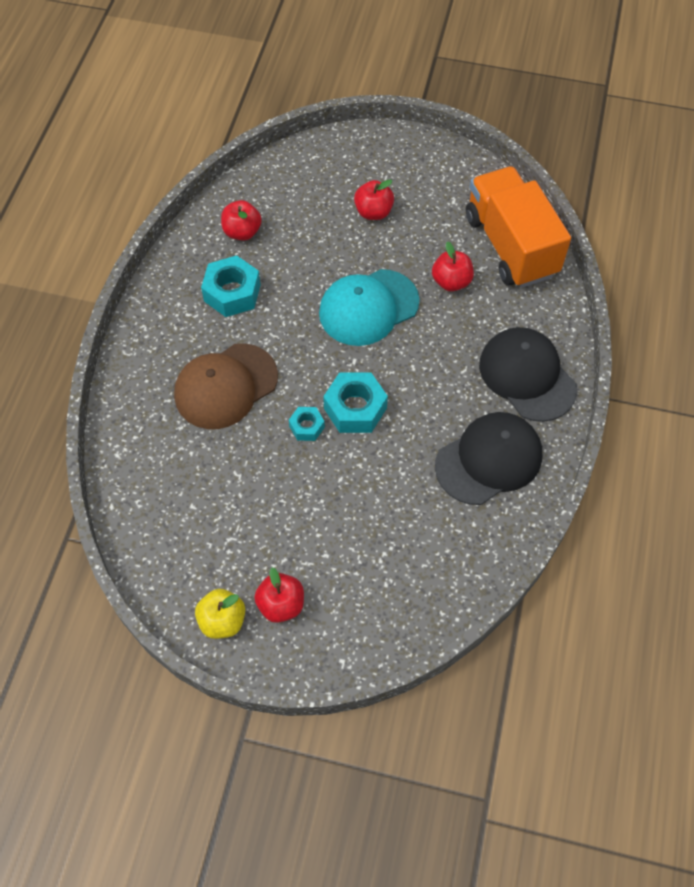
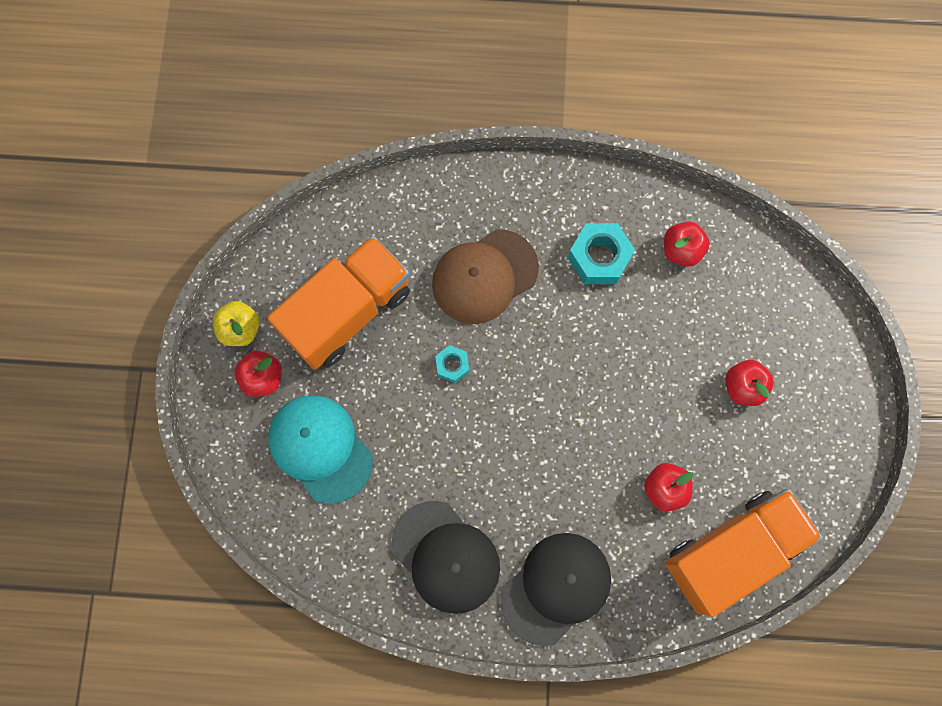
camera: 80 degrees right, 15 degrees up
(225, 386) = (484, 276): brown cap -> brown cap turned 75 degrees counterclockwise
(230, 512) = (347, 312): none -> orange truck
(355, 408) = (482, 410): turquoise nut -> none
(368, 307) = (610, 402): turquoise cap -> turquoise cap (320, 448)

